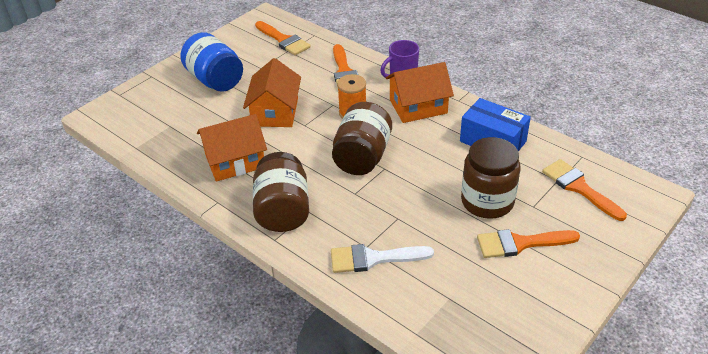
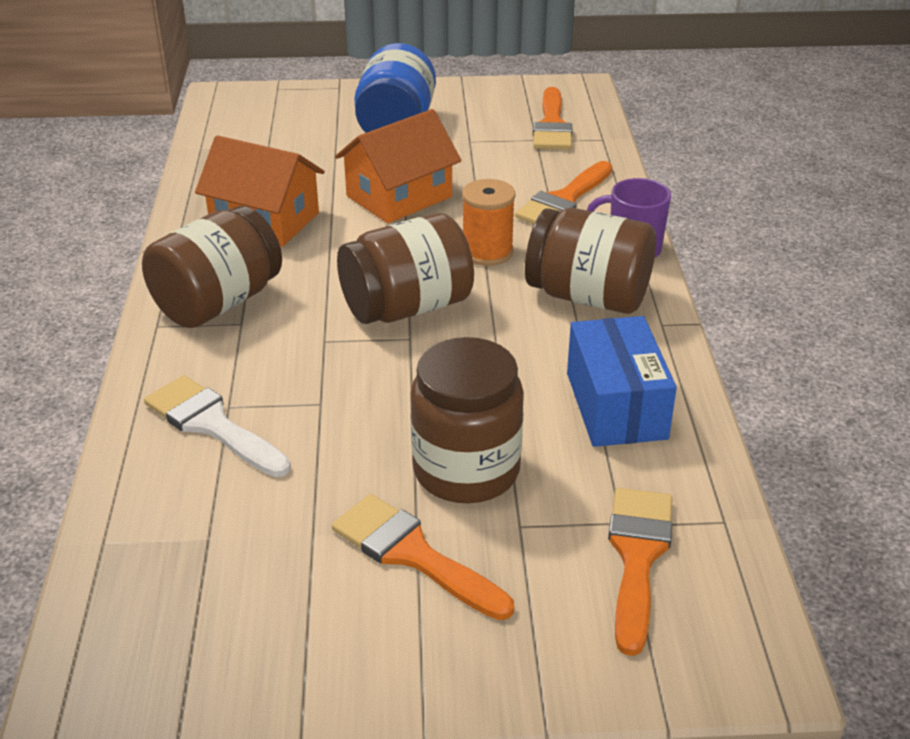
camera: 45 degrees right, 5 degrees down
(418, 106) = (588, 296): orange house -> brown jar

